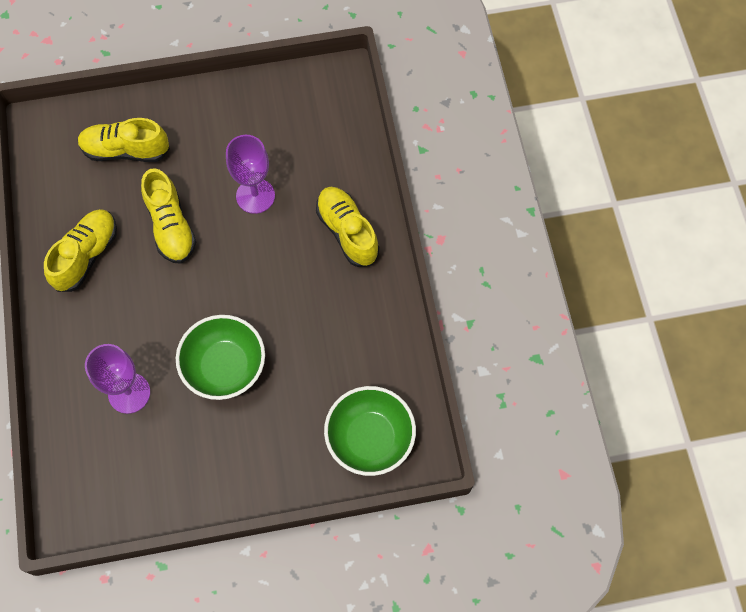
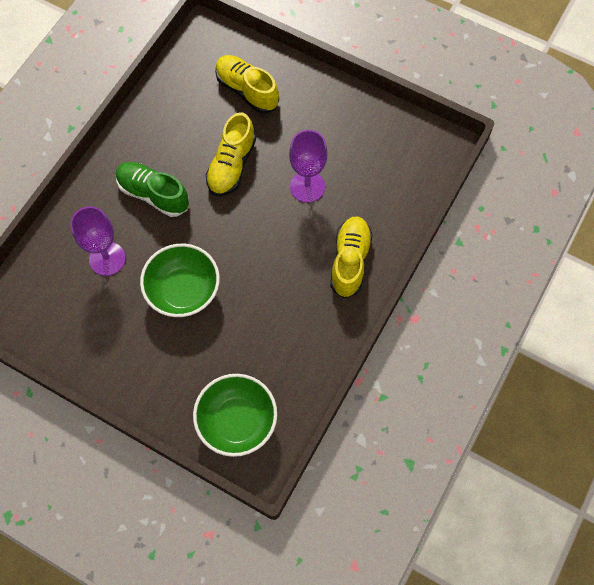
camera: 40 degrees right, 0 degrees up
(86, 255) = (160, 144): yellow shoe -> none
(121, 304) = (153, 194): none -> green shoe

